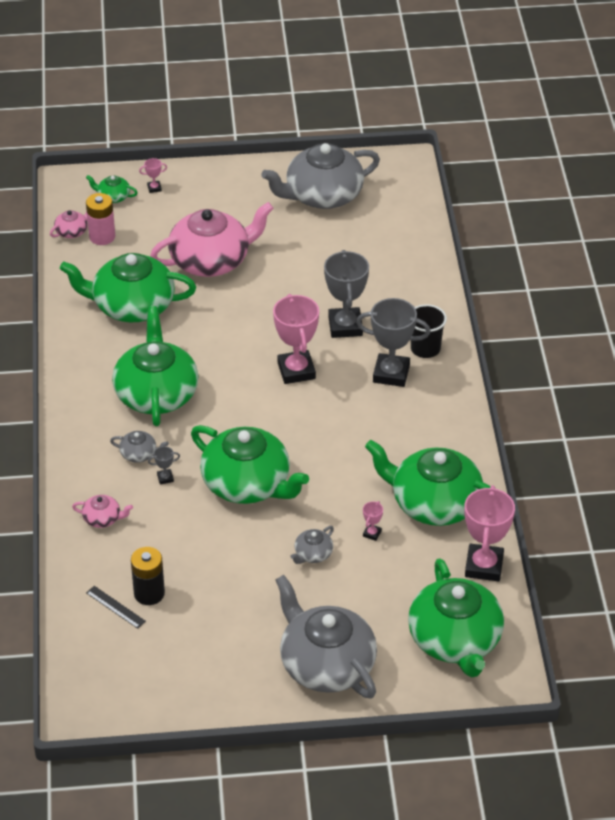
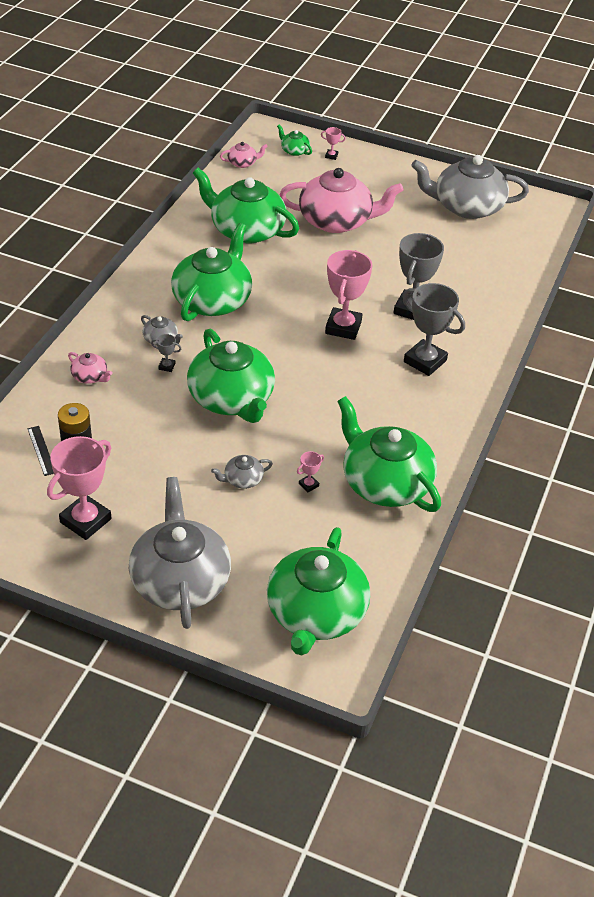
camera: 25 degrees right, 0 degrees up
(102, 237) = (263, 174): pink battery -> none
(425, 349) = (470, 353): black cup -> none
(484, 566) = (392, 558): pink trophy -> pink trophy (85, 520)

